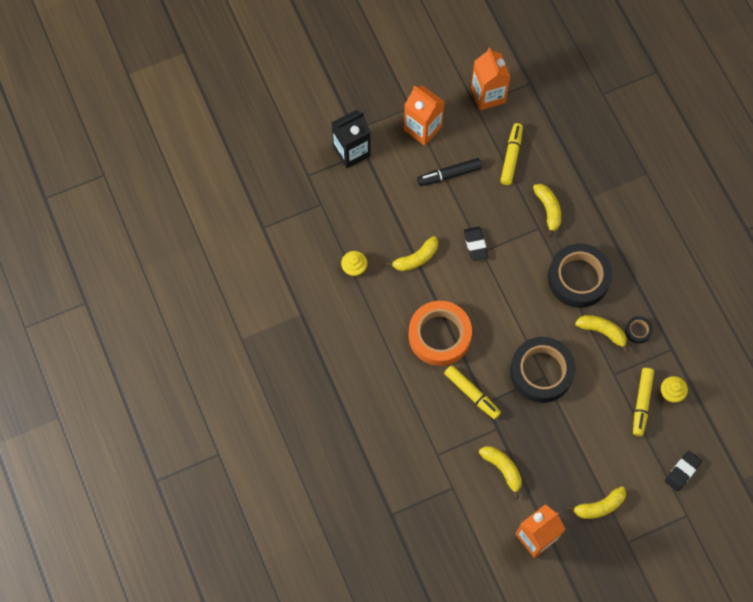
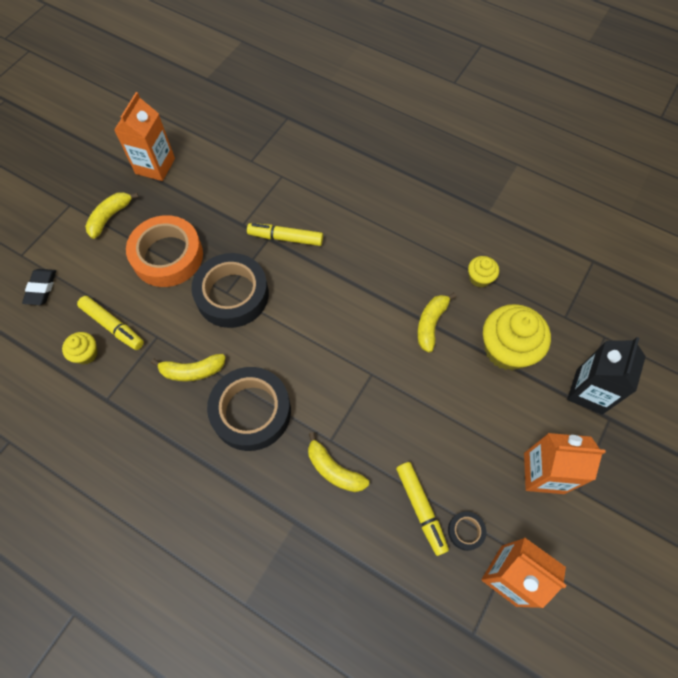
camera: 145 degrees right, 5 degrees down
(380, 209) = (507, 349): none -> yellow cupcake
(439, 335) = (352, 268): orange tape -> orange tape (167, 256)
(449, 175) = (470, 436): black marker -> none
(475, 245) = (383, 376): black eraser -> none
(503, 469) = (216, 197): yellow banana -> none
(638, 331) = (154, 396): black tape -> black tape (465, 531)
(642, 403) = (113, 326): yellow marker -> yellow marker turned 150 degrees clockwise

